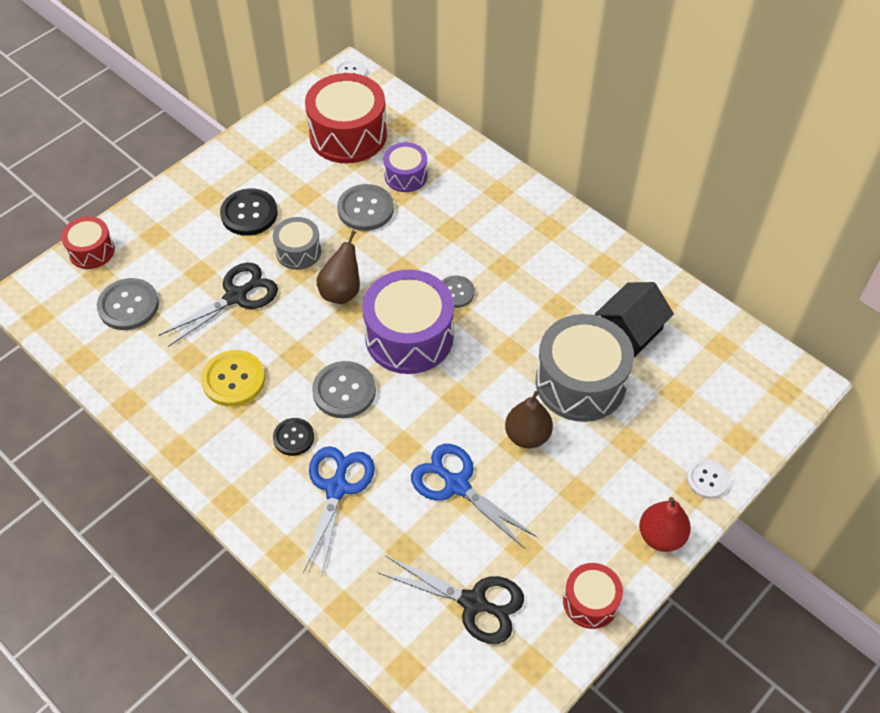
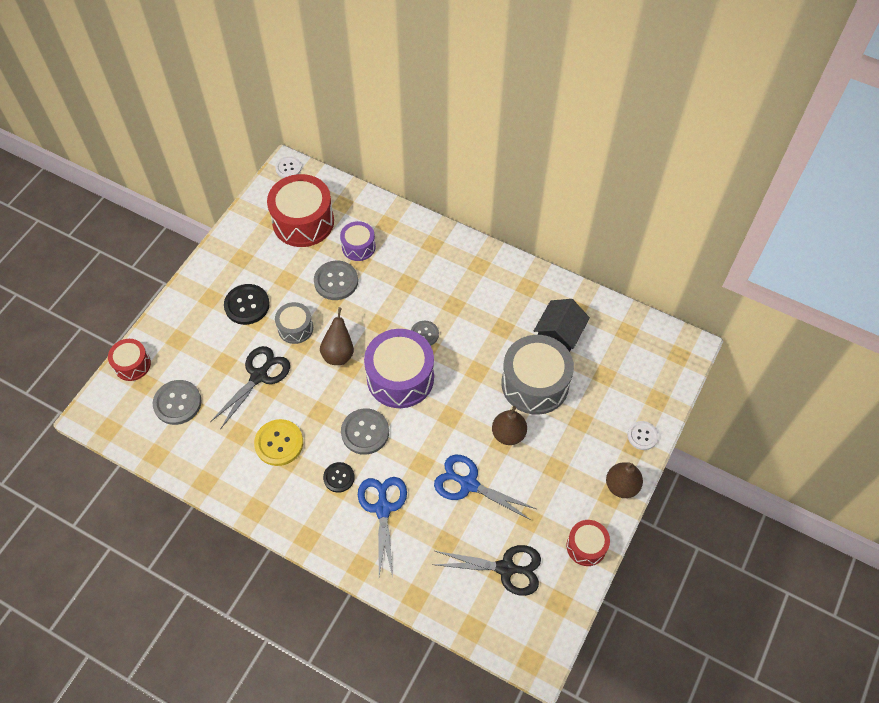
camera: 15 degrees left, 5 degrees up
(661, 536) = (621, 486): red pear -> brown pear

